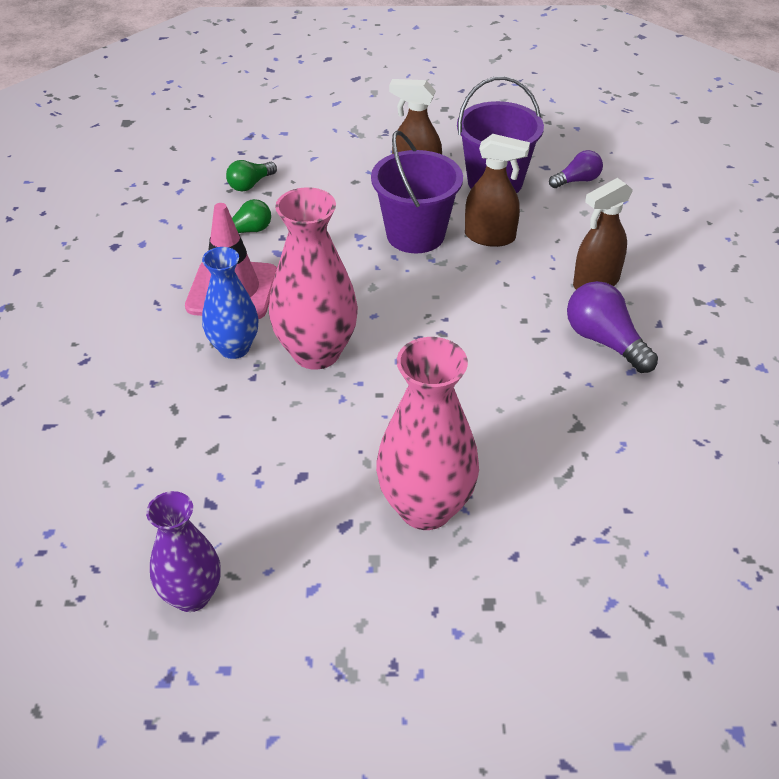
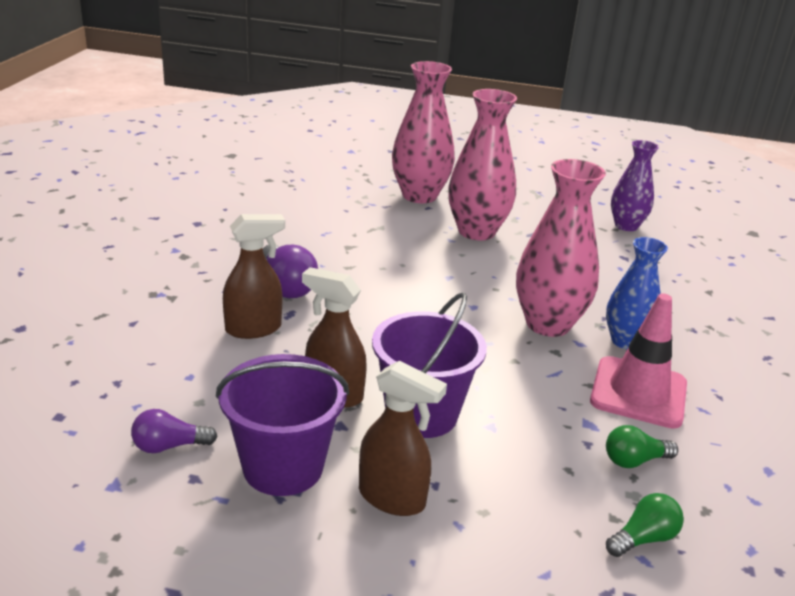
camera: 170 degrees left, 15 degrees down
(540, 588) = (419, 196): none -> pink vase

